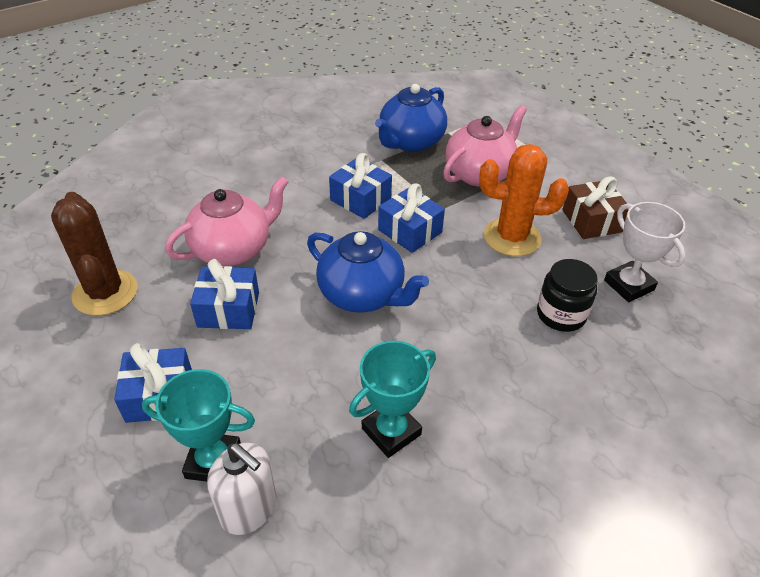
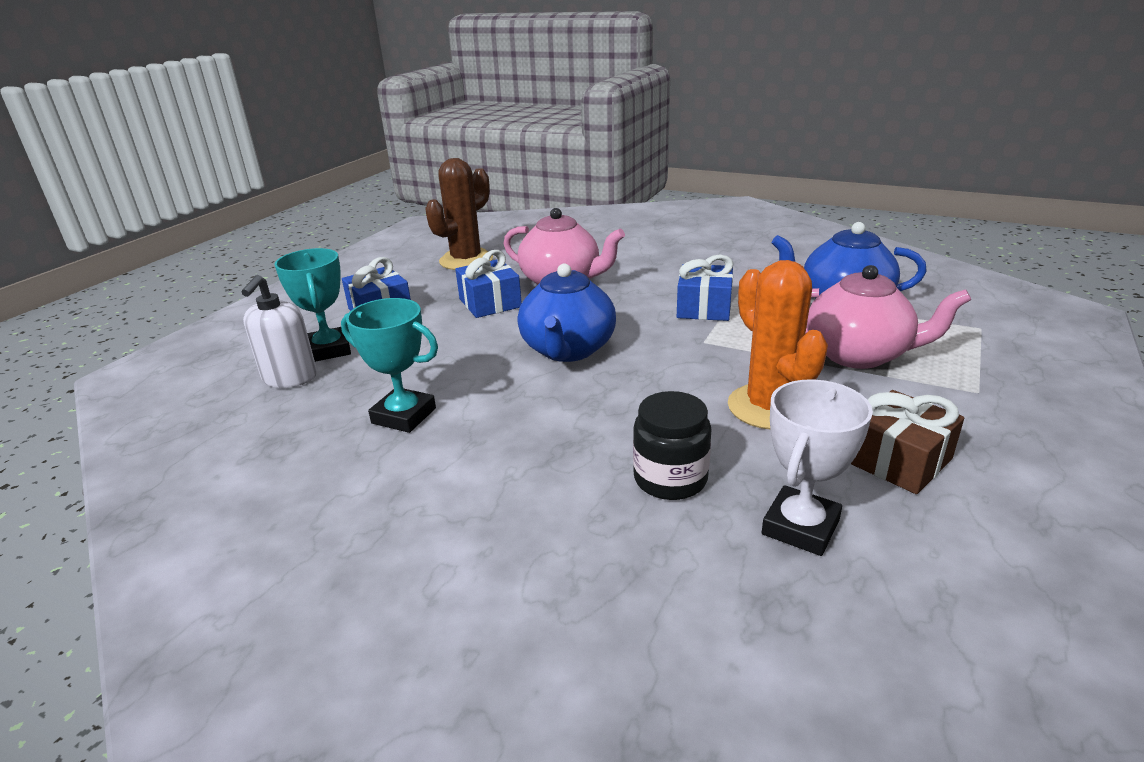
camera: 65 degrees right, 15 degrees down
(410, 231) = (691, 345): blue gift -> none

